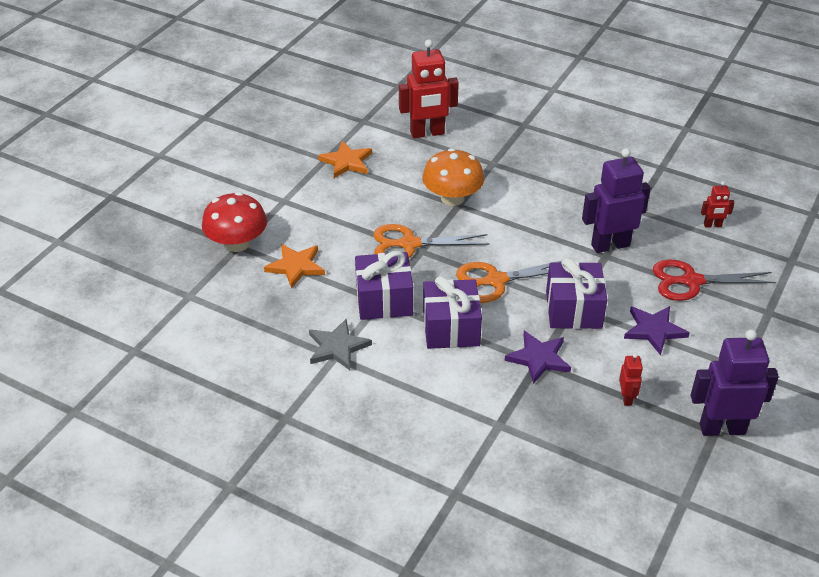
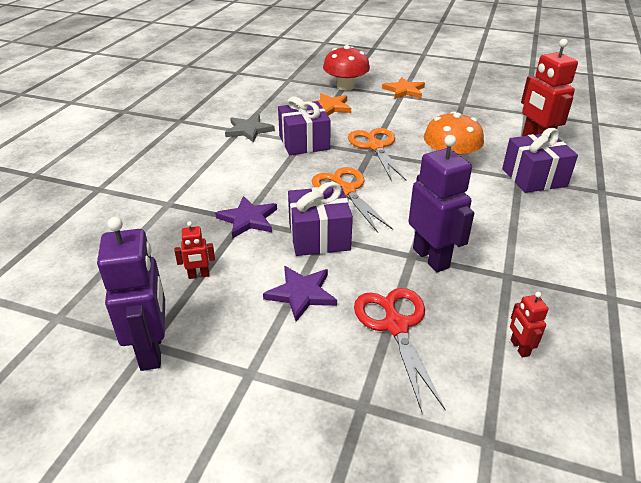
camera: 80 degrees right, 5 degrees down
(346, 162) = (465, 112): orange star -> orange star (404, 90)
(451, 328) = (278, 173): purple gift -> purple gift (534, 177)

